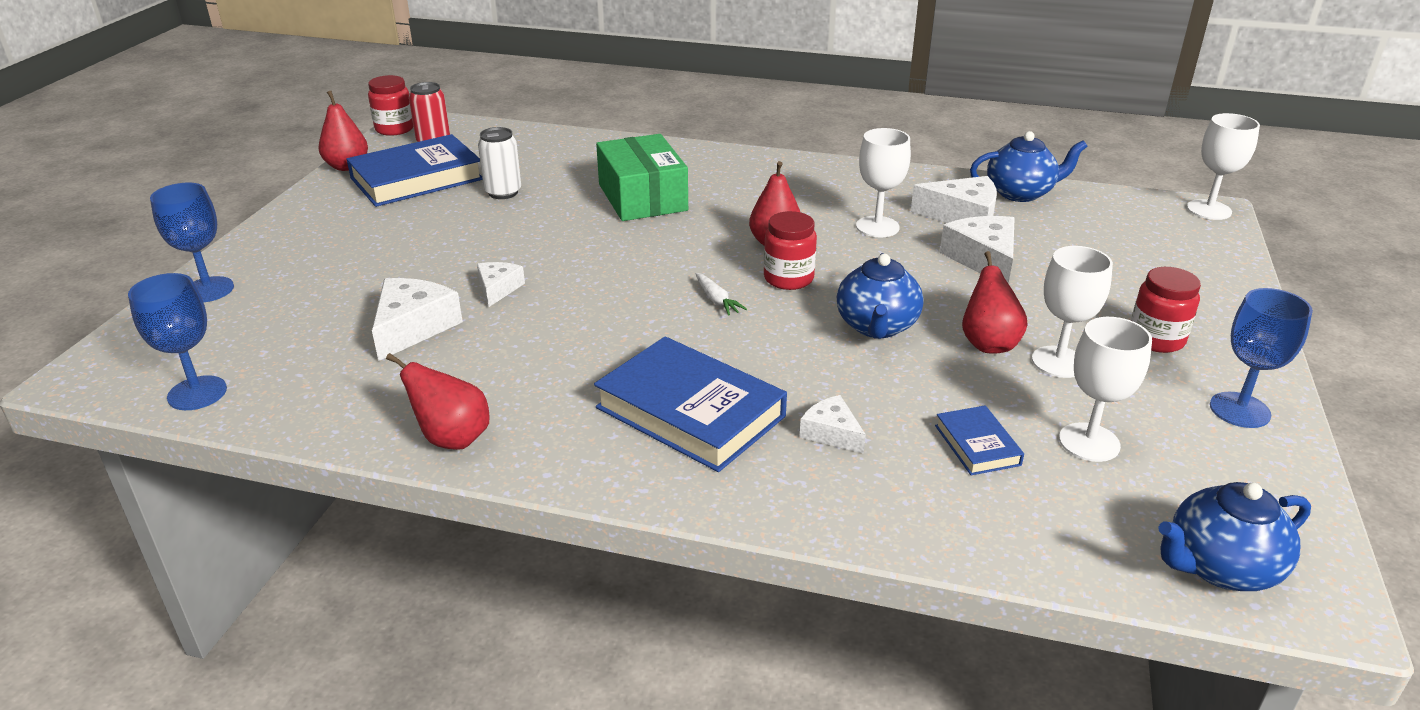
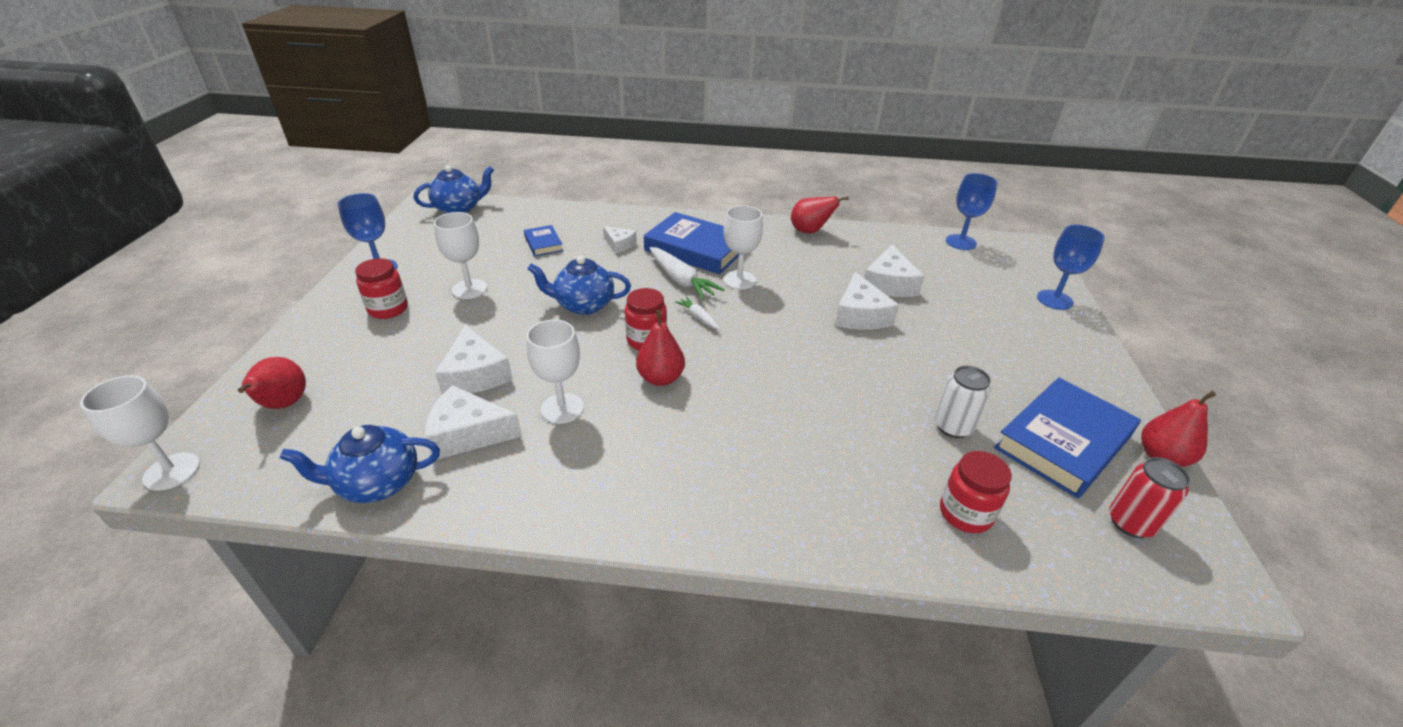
camera: 170 degrees right, 5 degrees up
(394, 129) = (1221, 555): red jar -> red jar (965, 513)
(498, 289) = (860, 315): white cheese -> white cheese, size x1.68
(642, 197) = (807, 433): green box -> none
(729, 354) = (681, 280): none -> white carrot
(876, 326) = (583, 305): blue teapot -> blue teapot turned 90 degrees counterclockwise
(988, 344) = (510, 298): red pear -> red pear (283, 404)
(1089, 442) = (482, 248): white goblet -> white goblet (739, 280)

